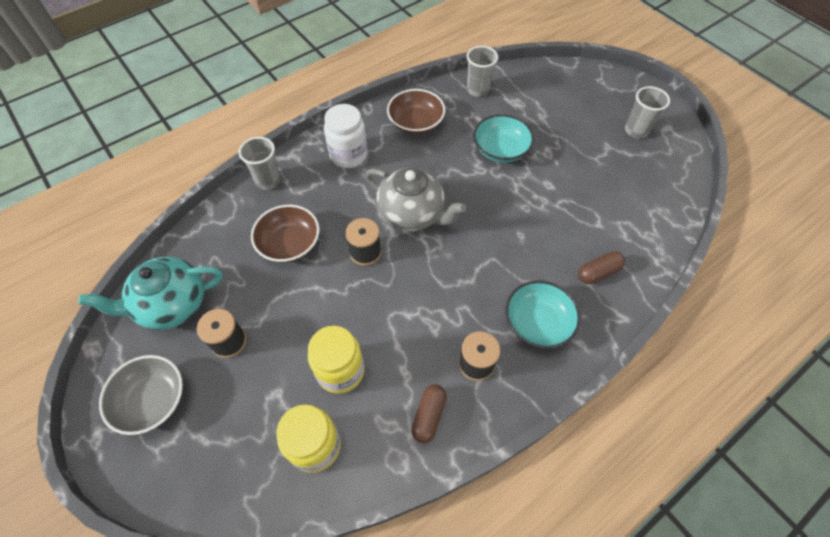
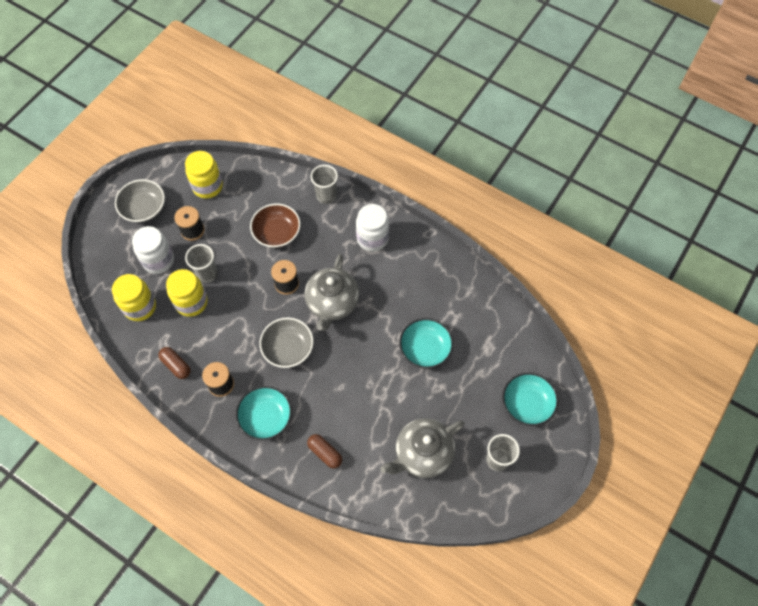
camera: 70 degrees right, 5 degrees up
(171, 305) = (207, 186): turquoise teapot -> yellow jar
(252, 400) = (158, 260): none -> white jar
(416, 123) = (428, 274): brown bowl -> none
(428, 416) = (176, 365): brown capsule -> brown capsule turned 45 degrees clockwise
(453, 274) = (288, 348): none -> grey bowl
(478, 90) = (490, 311): grey cup -> grey cup (207, 274)
(584, 93) = (527, 404): none -> turquoise bowl
(618, 185) = (422, 454): none -> grey teapot

